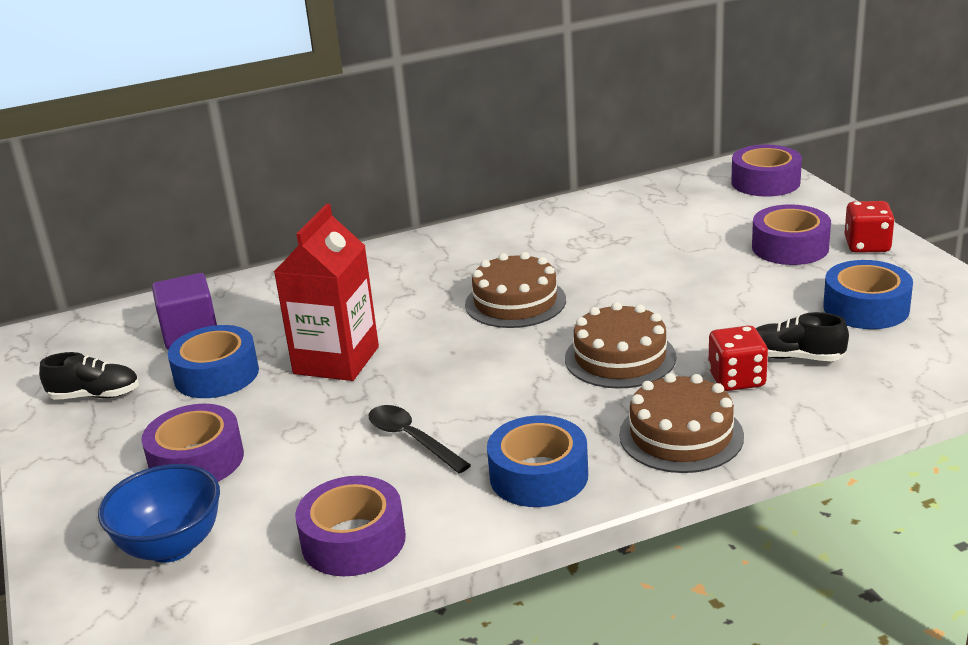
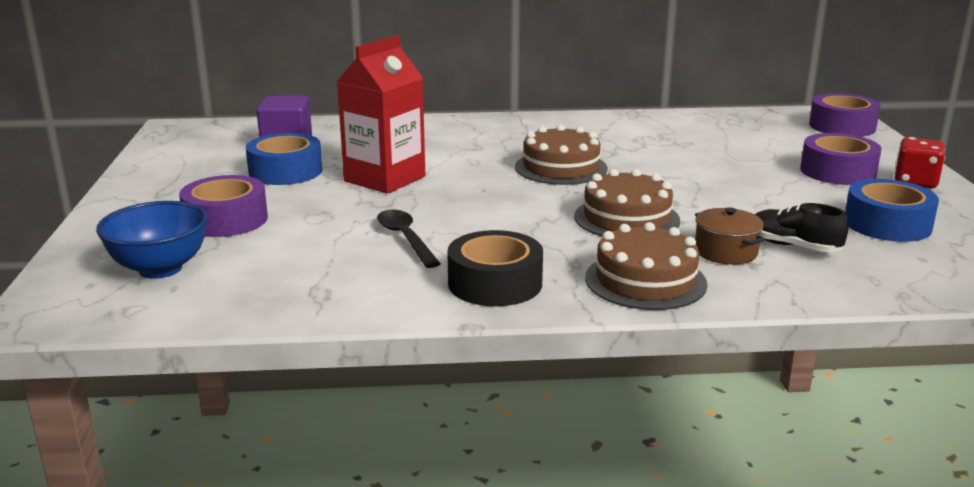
camera: 15 degrees right, 5 degrees down
(95, 396) = (186, 168): black shoe -> none
(353, 540) = (304, 295): purple tape -> none
(538, 475) = (495, 283): blue tape -> black tape
(736, 379) = (725, 252): red dice -> brown pot

